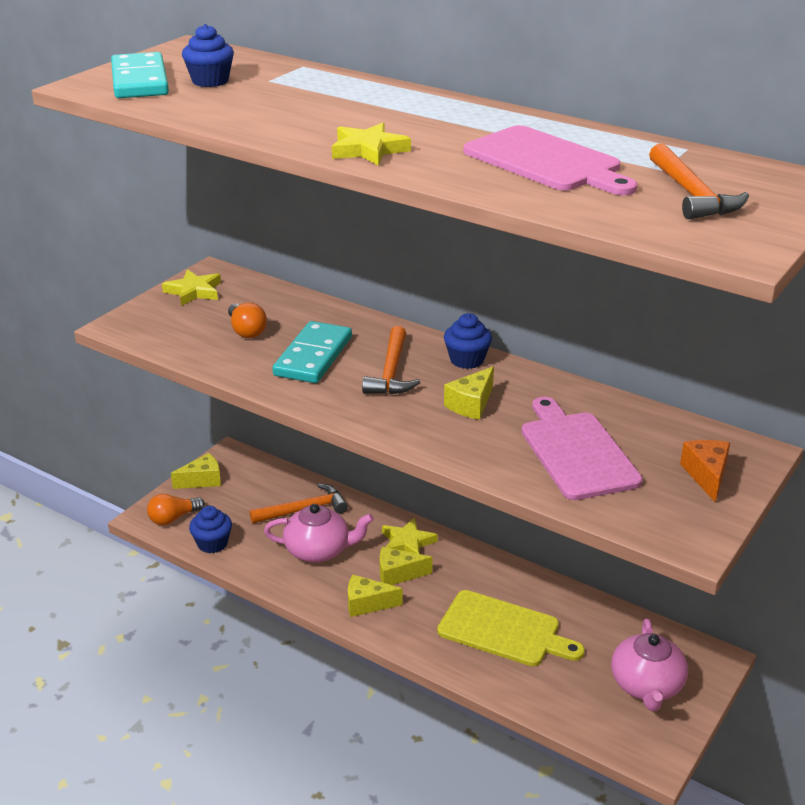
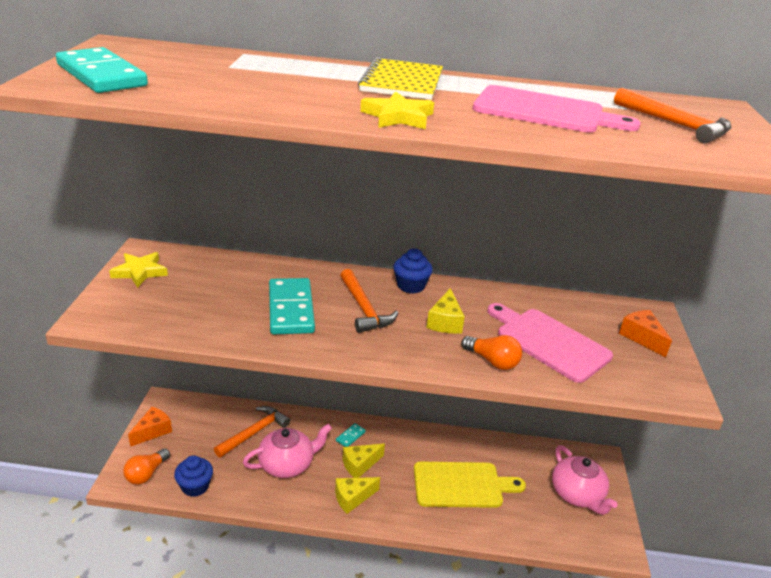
camera: 30 degrees left, 0 degrees up
(202, 480) = (153, 431): yellow cheese -> orange cheese
(210, 81) = (174, 71): blue cupcake -> none
(246, 331) = (215, 298): orange light bulb -> orange light bulb (492, 361)
(407, 543) = (350, 436): yellow star -> turquoise domino
(430, 112) = (402, 82): none -> yellow notebook

